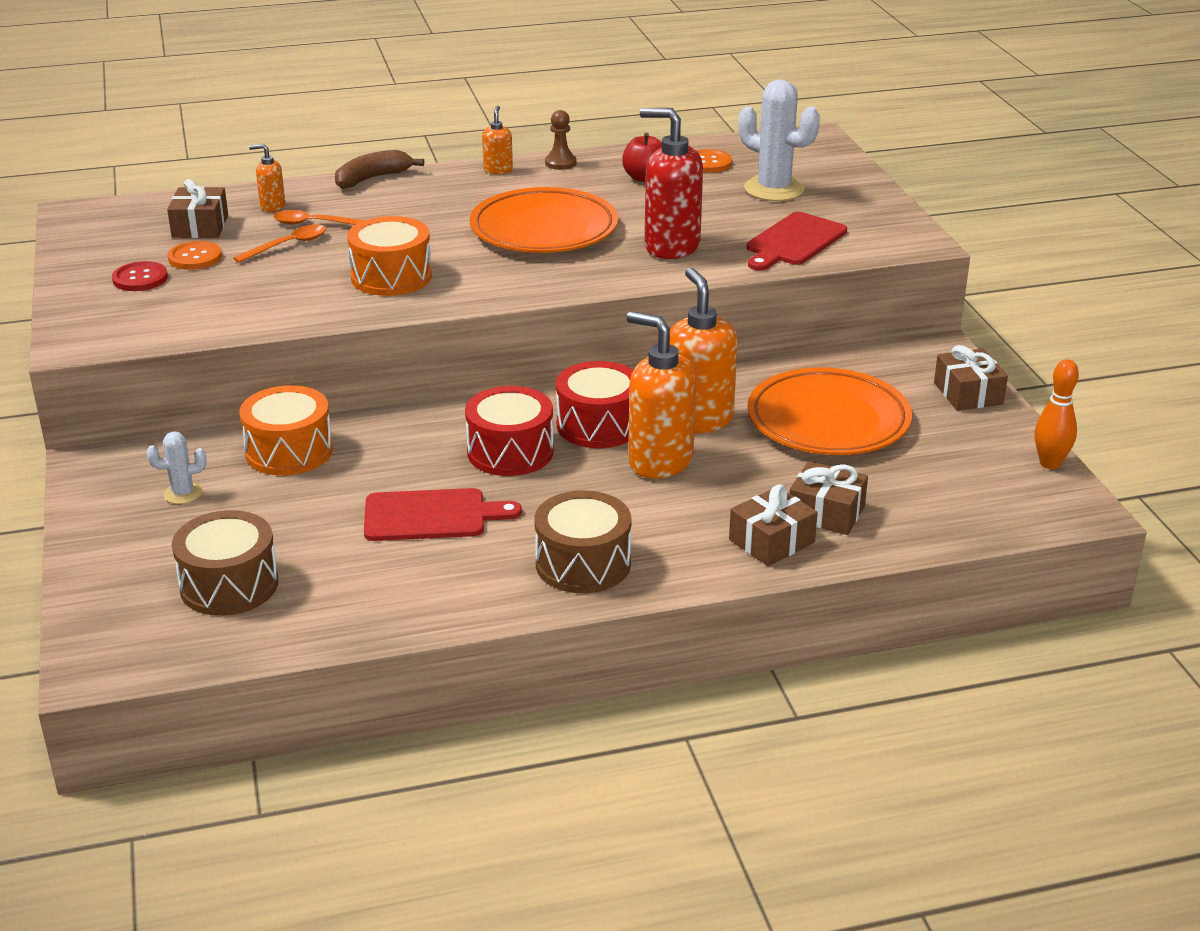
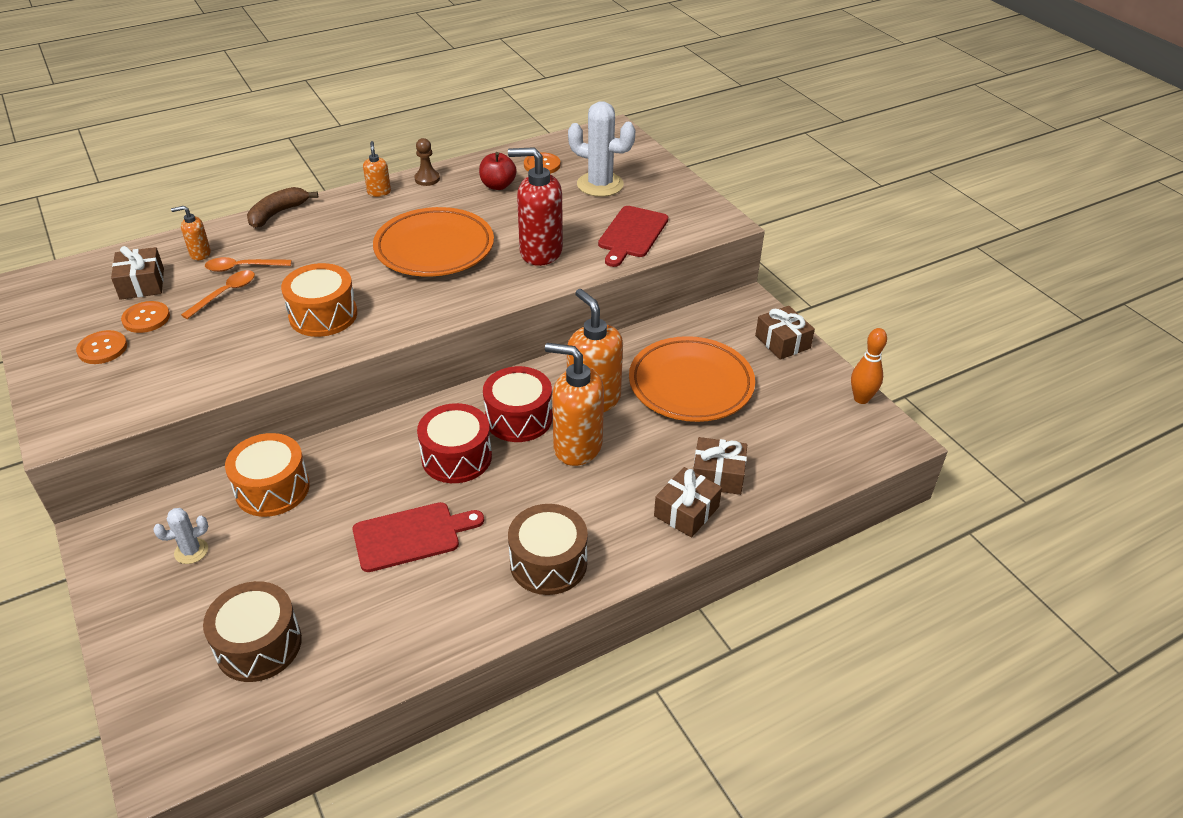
camera: 15 degrees left, 10 degrees up
(140, 278) = (102, 348): red button -> orange button

